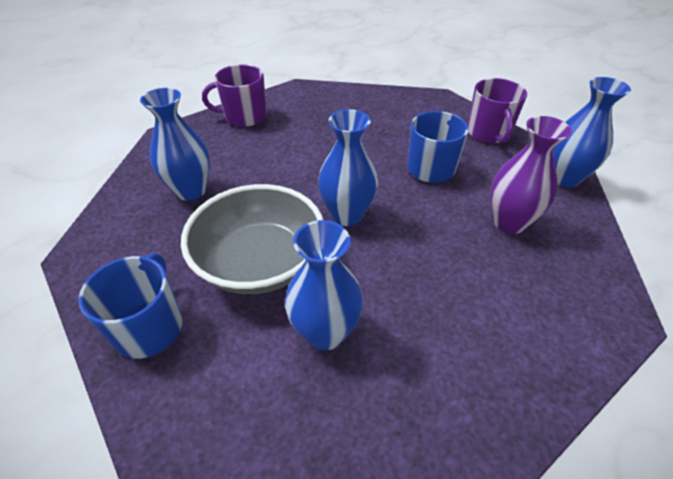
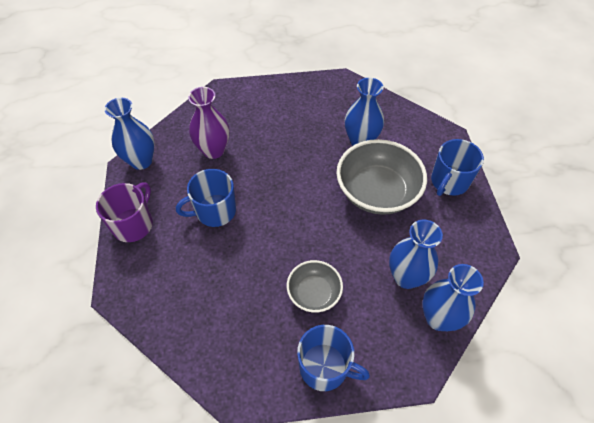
camera: 150 degrees left, 10 degrees up
(244, 116) = (325, 367): purple mug -> blue mug
(280, 149) = (314, 293): none -> grey bowl
(347, 215) = (305, 200): blue vase -> blue vase (439, 318)

